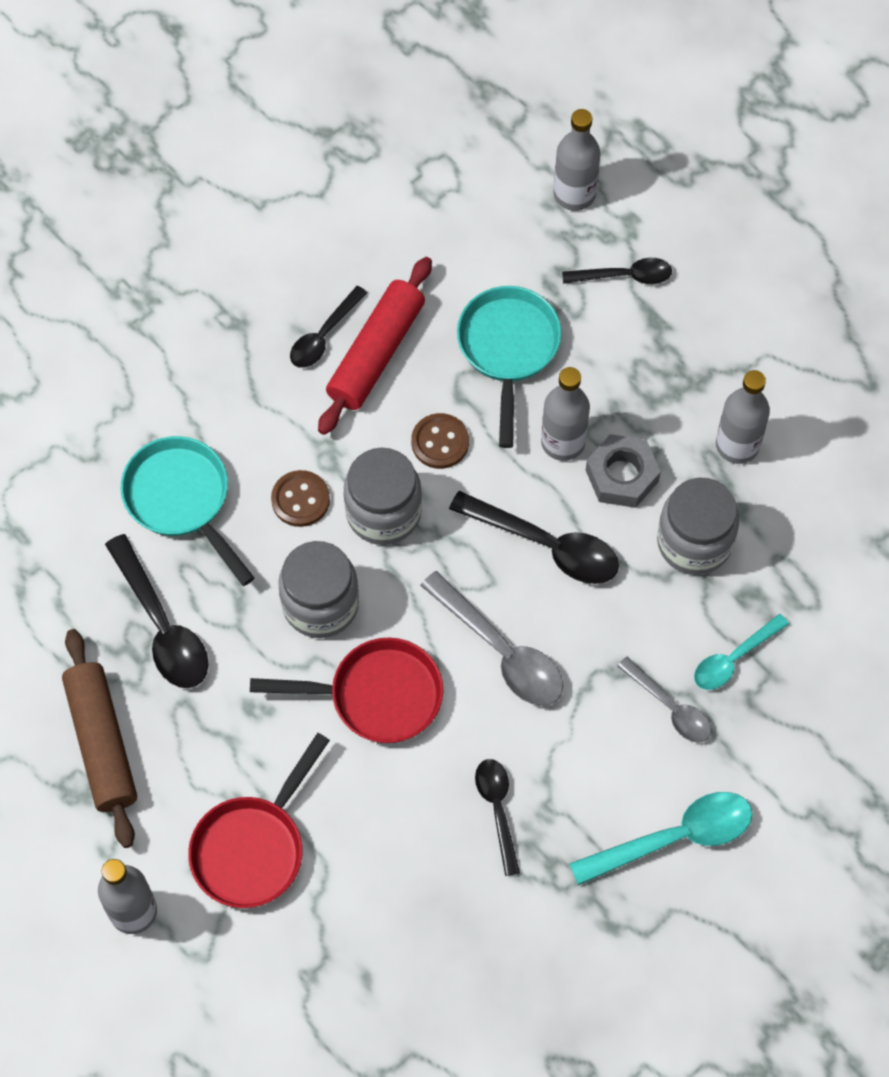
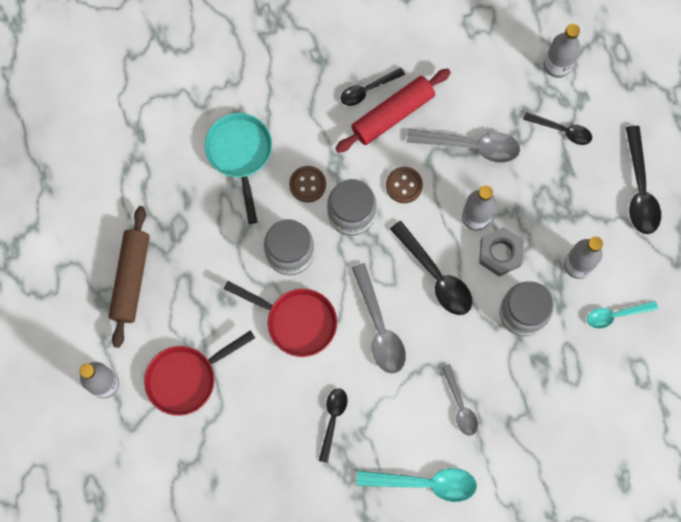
camera: 25 degrees right, 10 degrees up
(162, 625) = (195, 224): black spoon -> black spoon (639, 189)
(508, 349) = (471, 146): turquoise pan -> grey spoon
(734, 658) = (511, 393): turquoise spoon -> turquoise spoon (616, 315)

